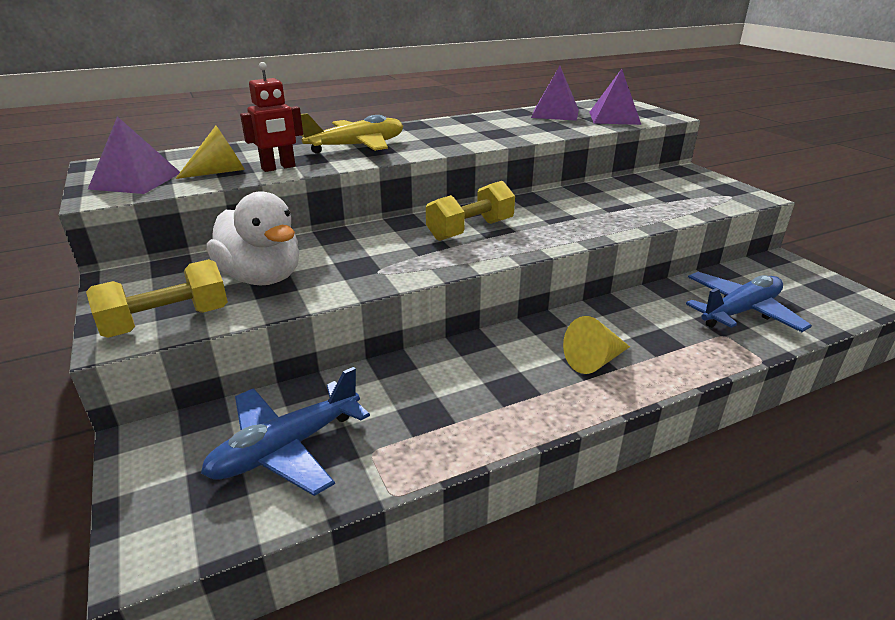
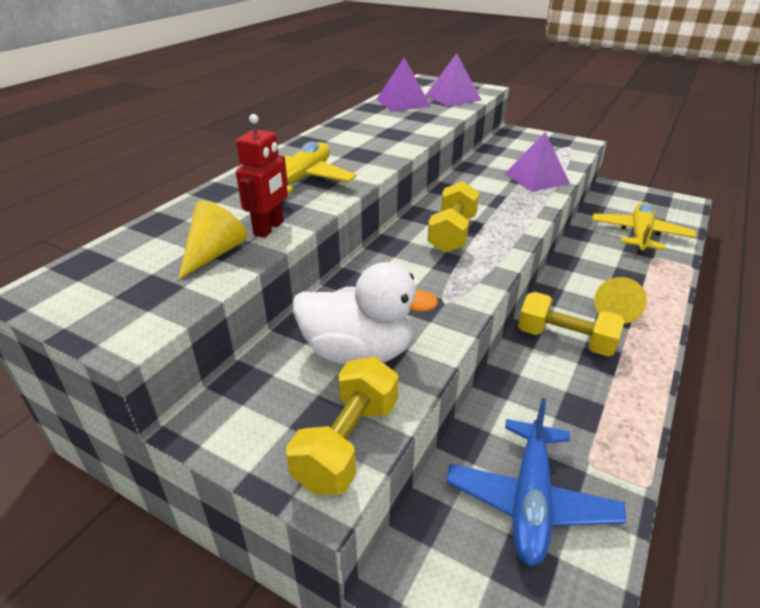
camera: 35 degrees left, 5 degrees up
(135, 180) = (132, 299): purple pyramid -> purple pyramid (536, 178)
(500, 361) = (565, 340): none -> yellow dumbbell
(740, 311) = (639, 235): blue plane -> yellow plane

